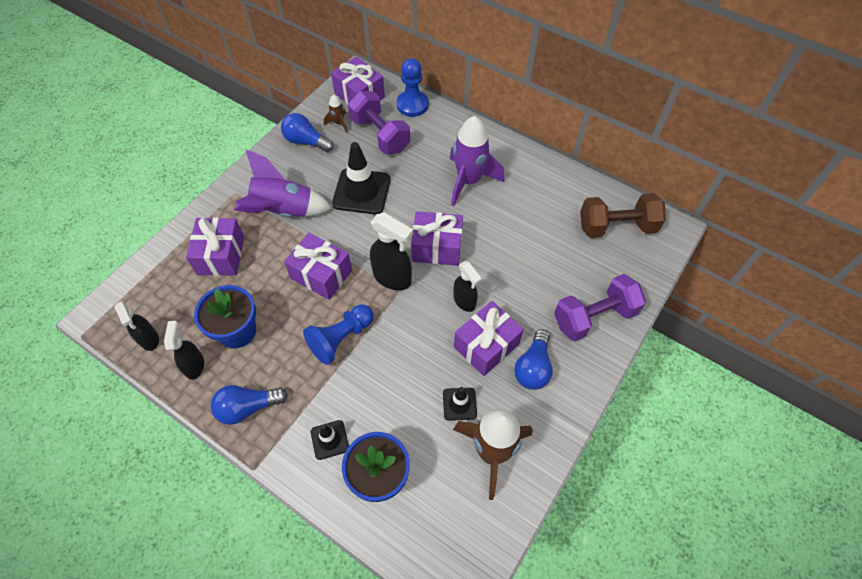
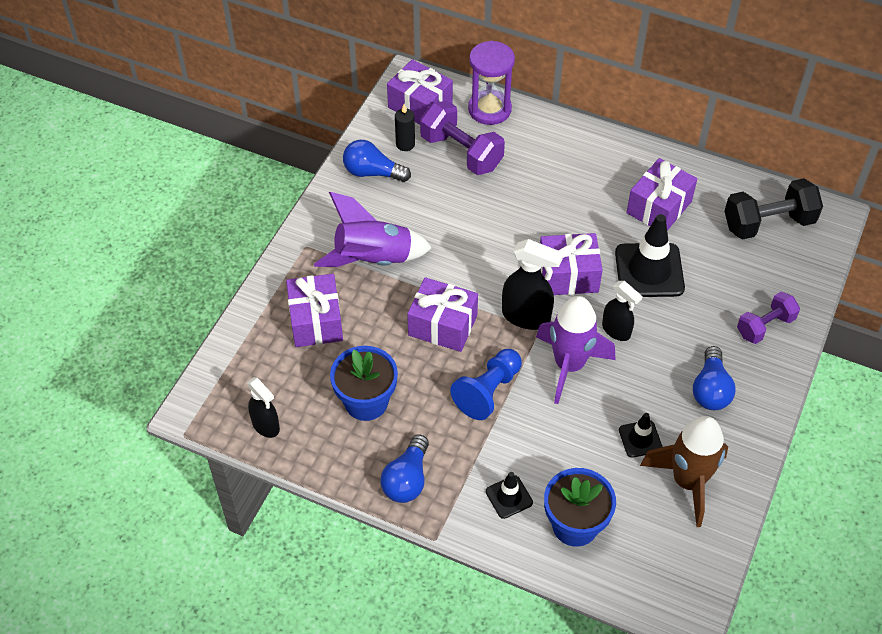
camera: 10 degrees left, 5 degrees down
(194, 365) = (330, 445): black spray bottle -> none
(248, 407) = (407, 479): blue light bulb -> blue light bulb turned 45 degrees counterclockwise
(338, 123) = (405, 144): brown rocket -> black candle
(361, 191) = (460, 223): black traffic cone -> black traffic cone (649, 270)
(412, 105) = (489, 109): blue pawn -> purple hourglass
(469, 181) = (584, 193): purple rocket -> purple rocket (569, 365)
(486, 345) = (653, 374): purple gift -> purple gift (659, 207)
(594, 317) = (765, 326): purple dumbbell -> purple dumbbell, size x0.65
(616, 227) = (768, 223): brown dumbbell -> black dumbbell

